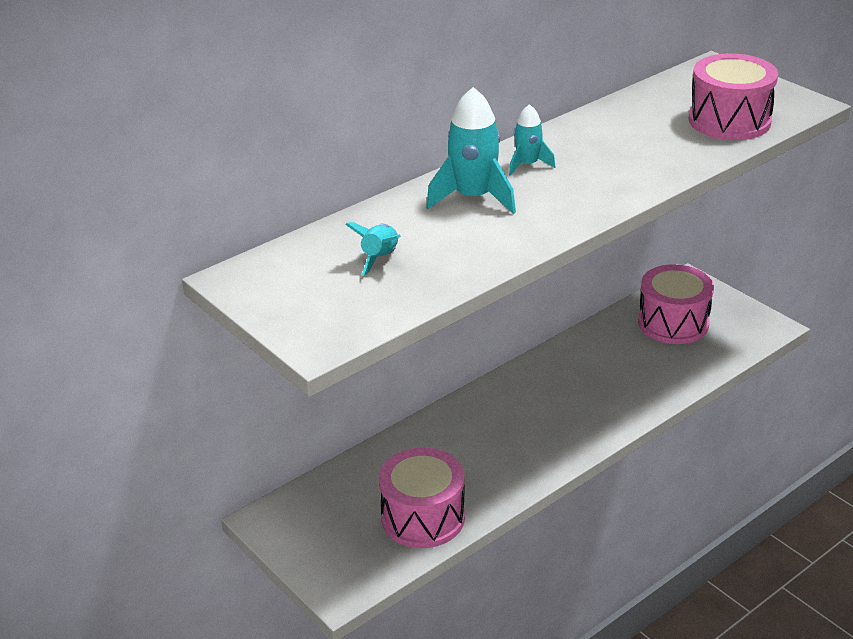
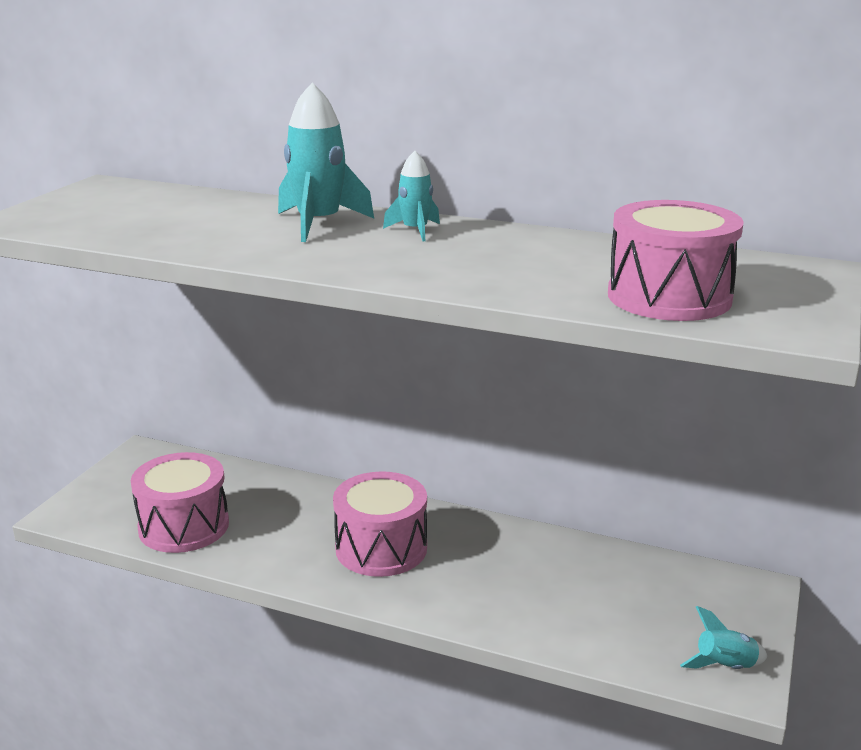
camera: 60 degrees right, 10 degrees down
(380, 258) = (169, 215): turquoise rocket -> turquoise rocket (725, 667)
(673, 323) = (656, 597): pink drum -> pink drum (381, 548)

